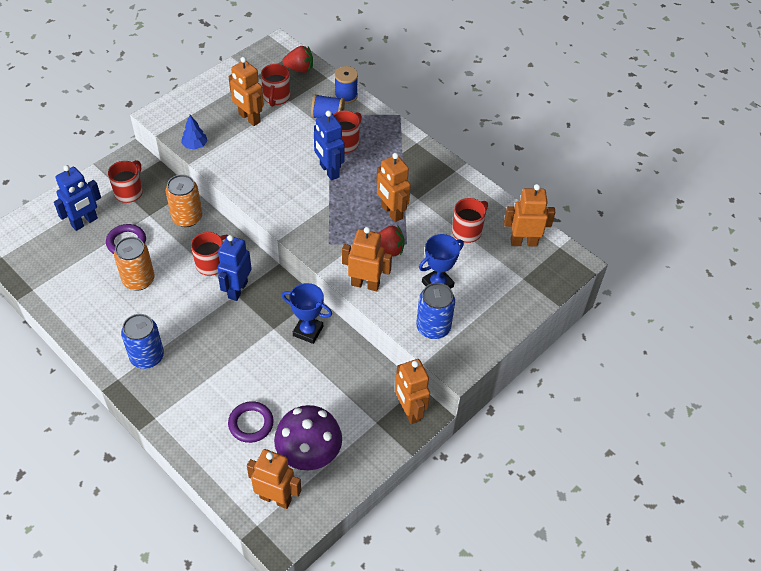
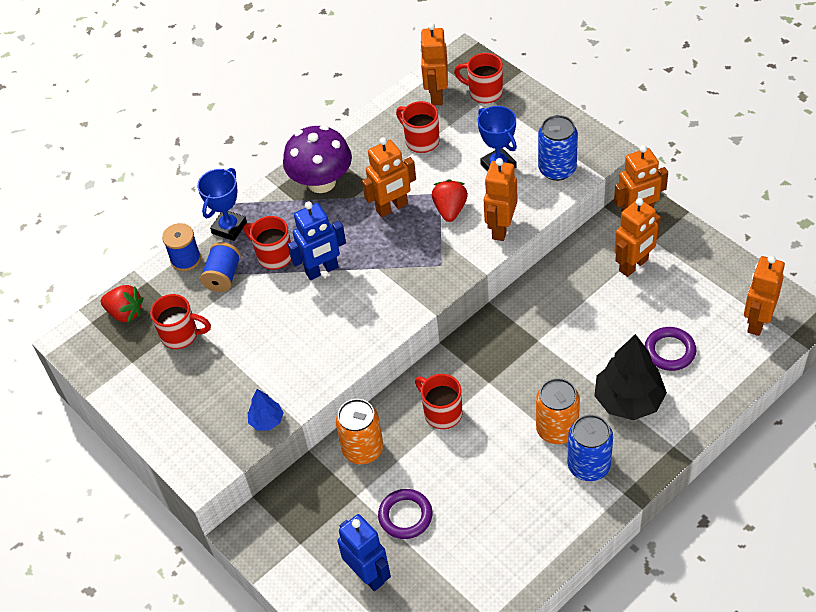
camera: 80 degrees left, 0 degrees up
(129, 192) = (313, 526): red mug -> red mug (484, 92)
(138, 280) = (470, 492): orange can -> orange can (557, 429)
(204, 388) = (628, 400): none -> black tree
(237, 289) = (482, 381): blue robot -> none
(249, 118) = (218, 363): orange robot -> orange robot (634, 265)
(299, 69) = (125, 313): red strawberry -> red strawberry turned 105 degrees clockwise
(308, 331) = (540, 306): blue trophy -> blue trophy (229, 228)
(309, 454) = (700, 296): purple mushroom -> purple mushroom (321, 182)

